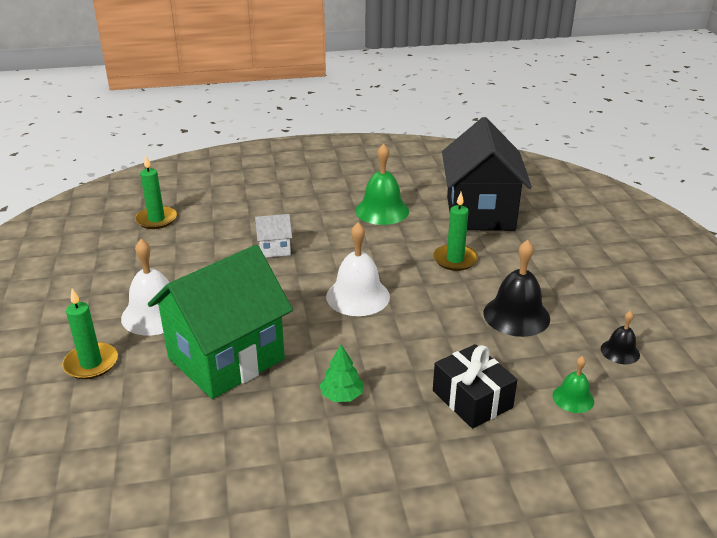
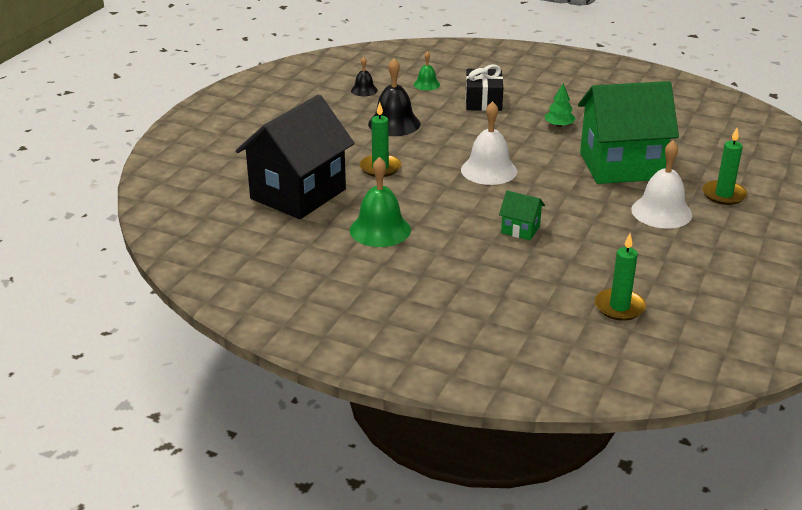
camera: 145 degrees left, 0 degrees up
(274, 249) = (520, 229): white house -> green house

